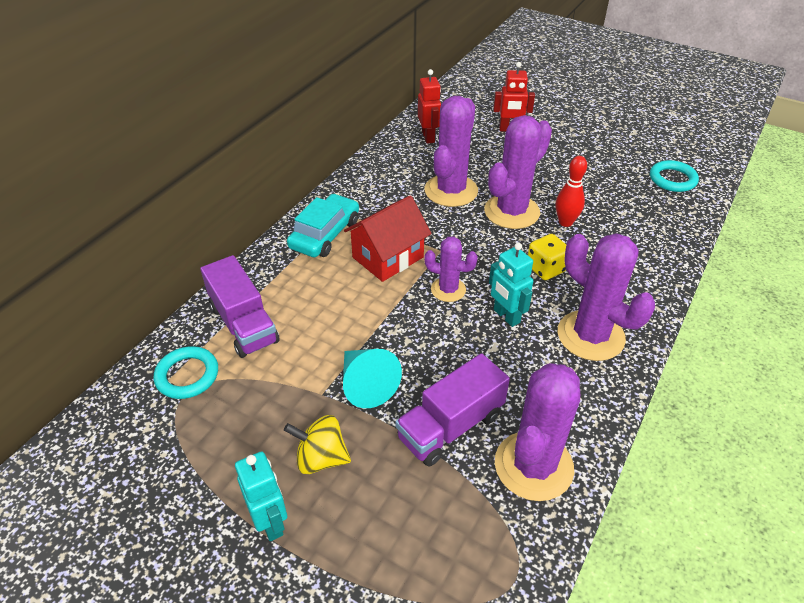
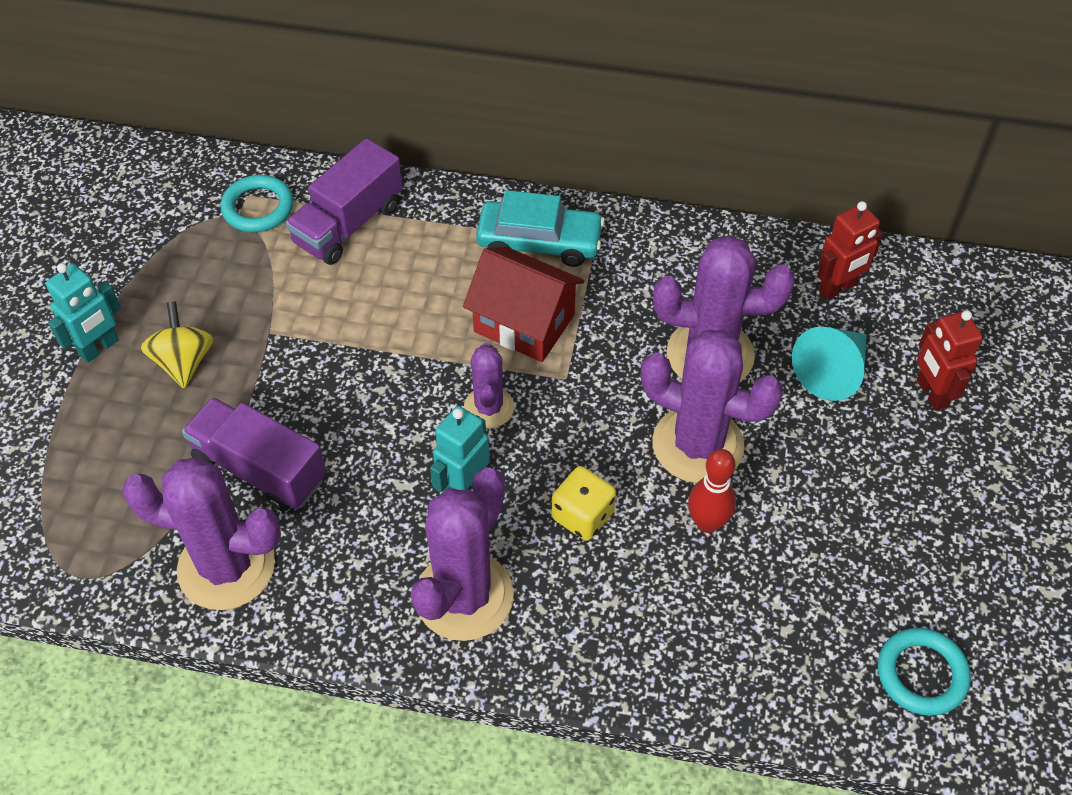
camera: 70 degrees right, 10 degrees up
(366, 385) = (295, 369): turquoise cone -> turquoise cone (832, 372)

